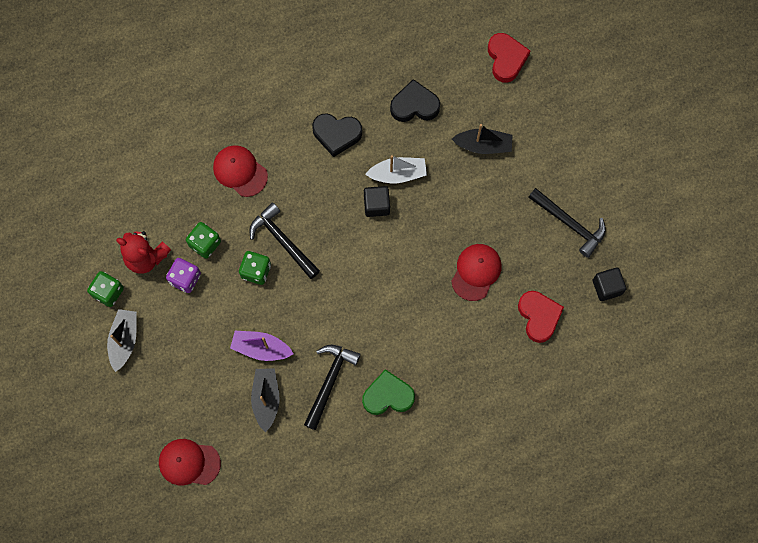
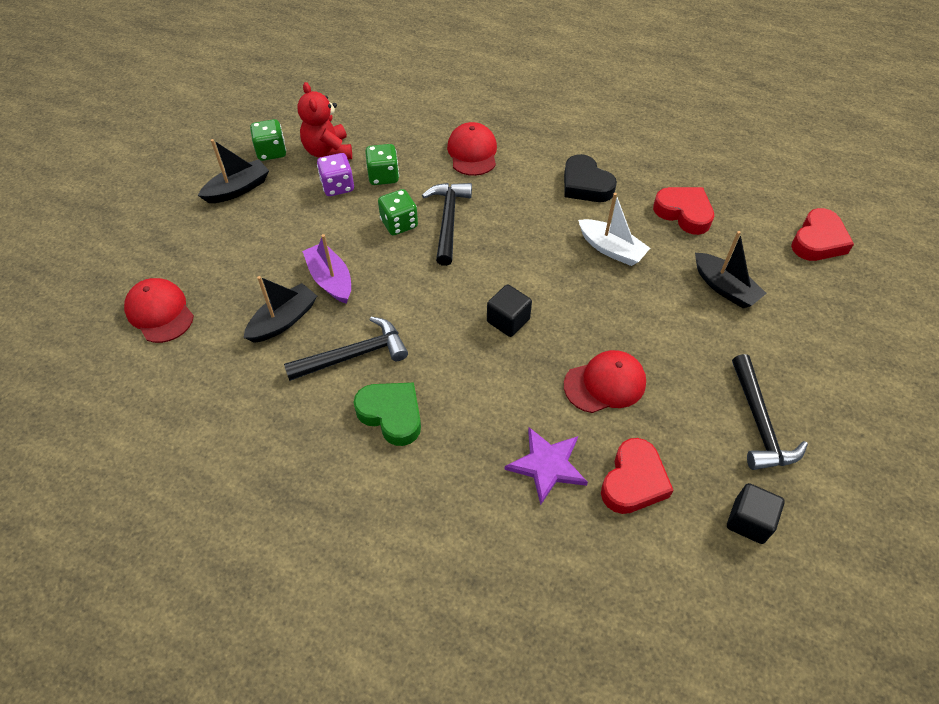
camera: 45 degrees right, 20 degrees down
(376, 205) = (564, 257): black cube -> black cube (508, 320)
(414, 105) = (684, 213): black heart -> red heart
(491, 348) = (547, 465): none -> purple star

